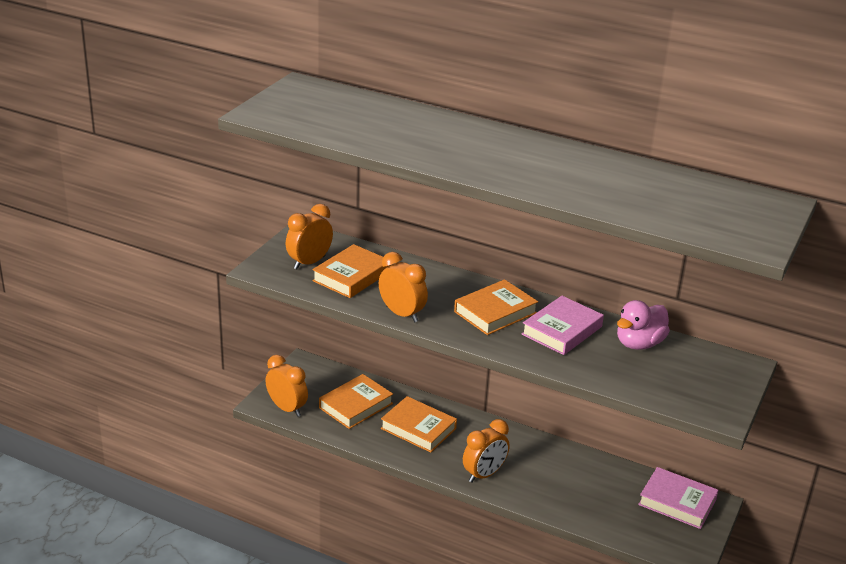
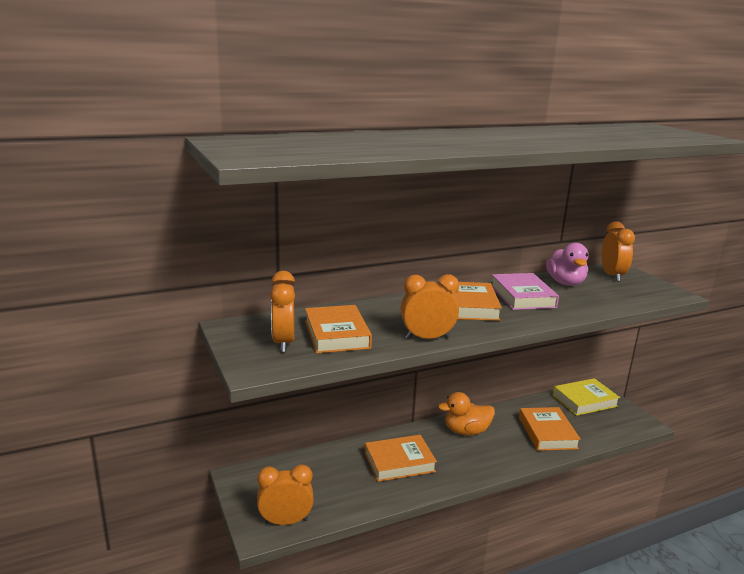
camera: 50 degrees left, 10 degrees down
(355, 405) = (332, 479): orange book -> orange book (547, 433)
(484, 474) = (487, 460): orange clock -> orange clock (612, 276)
(511, 446) = (466, 431): none -> orange duck
(677, 502) = (584, 401): pink book -> yellow book

